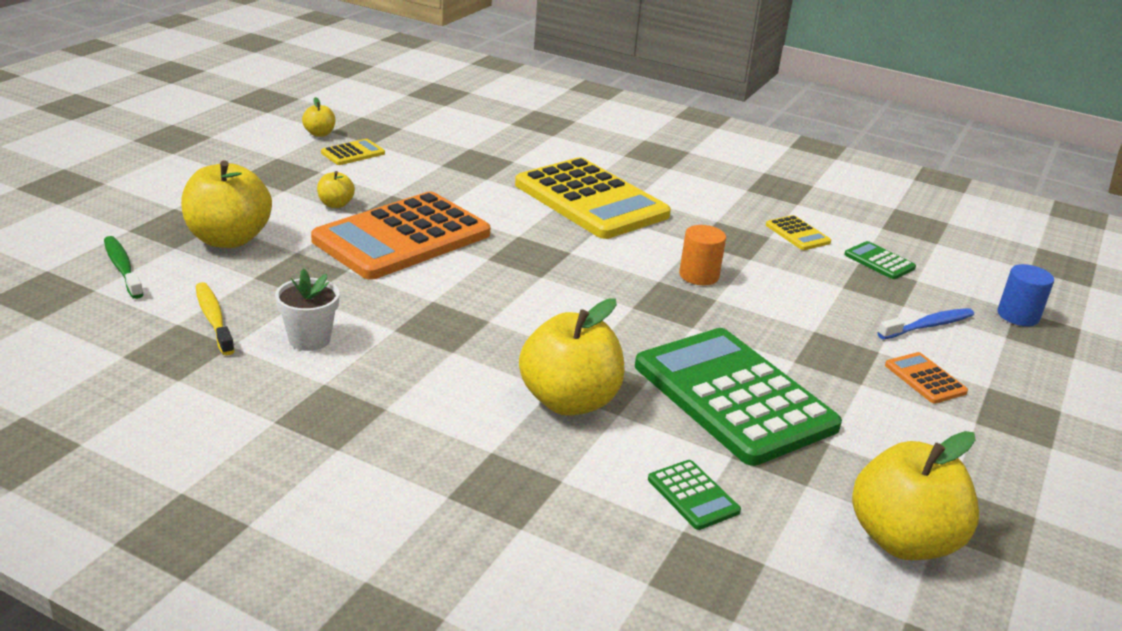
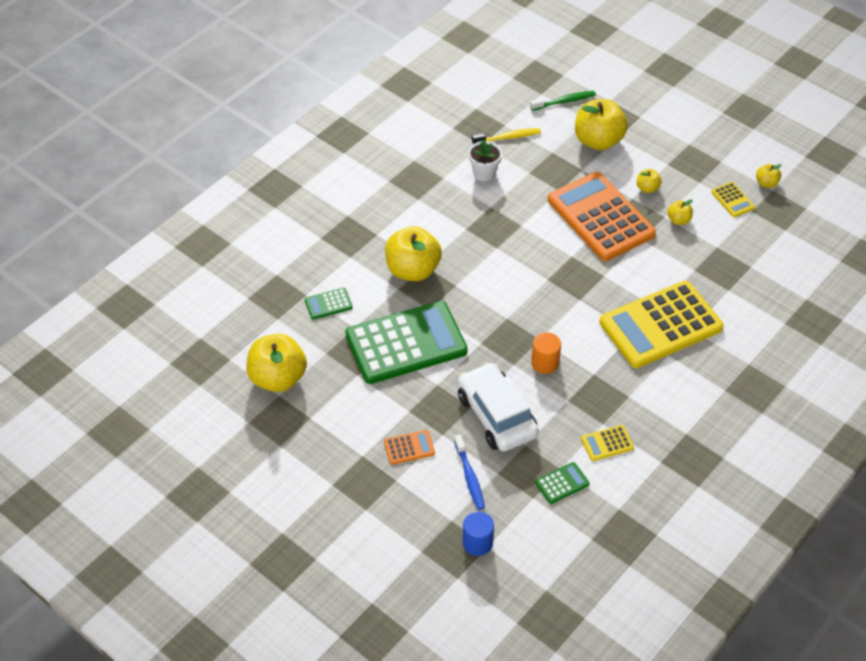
camera: 105 degrees right, 20 degrees up
(397, 185) = (678, 220): none -> yellow apple
(813, 309) = (496, 415): none -> white car

